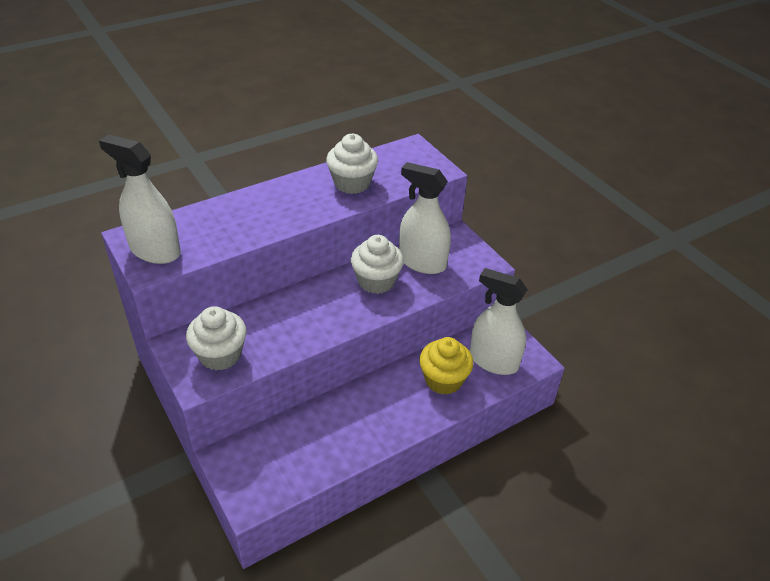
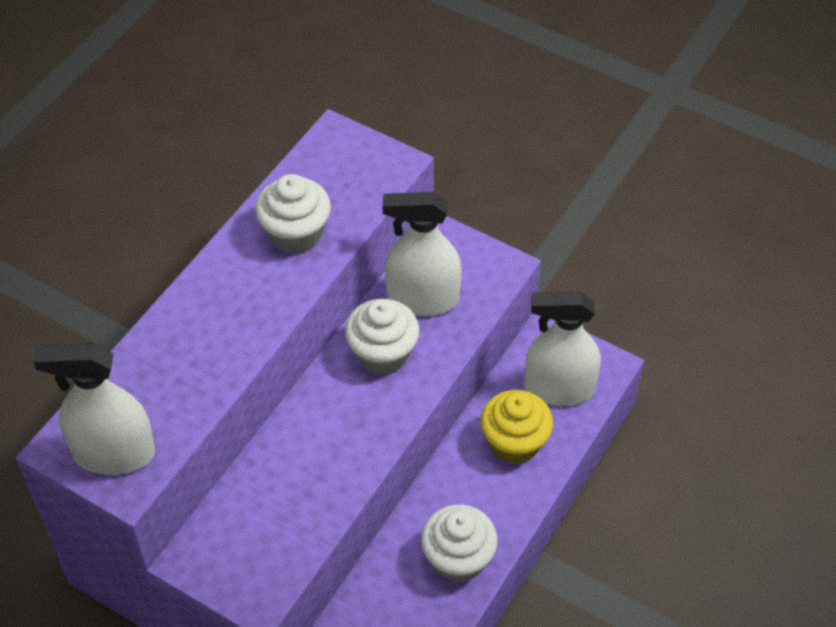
camera: 25 degrees left, 10 degrees up
(220, 355) = (259, 548): white cupcake -> white cupcake (458, 559)

